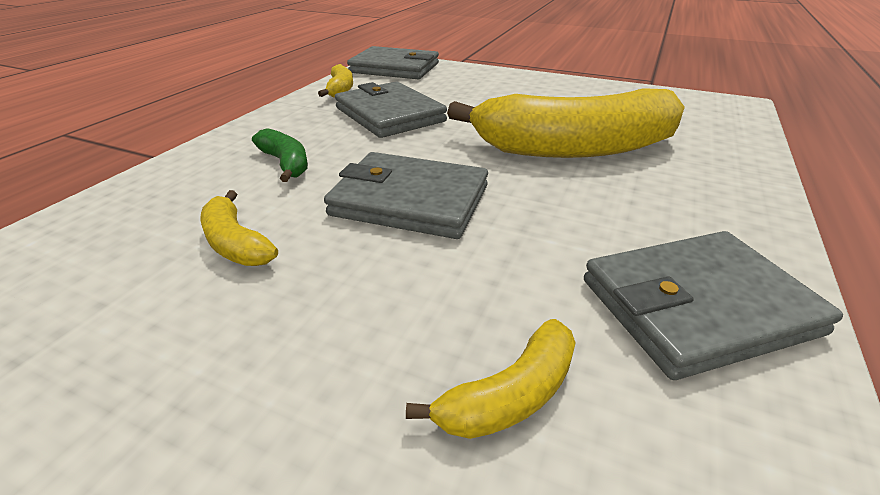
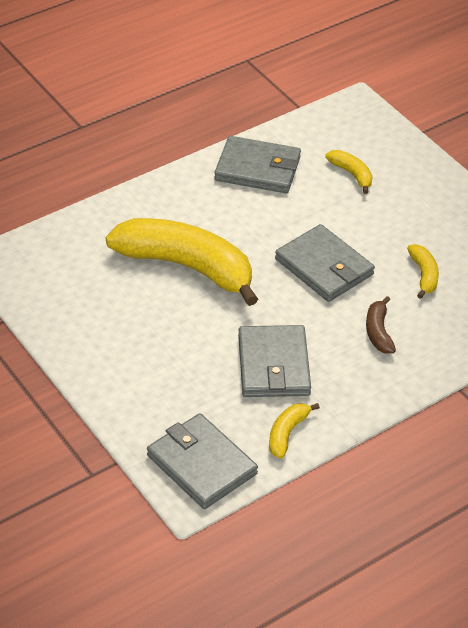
camera: 150 degrees left, 10 degrees up
(286, 163) = (378, 332): green banana -> brown banana
(510, 395) = (352, 174): yellow banana -> yellow banana turned 60 degrees clockwise

